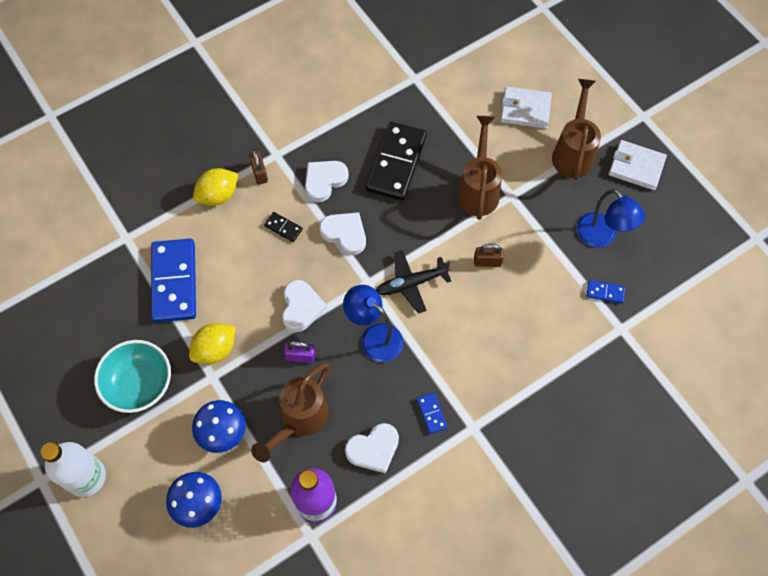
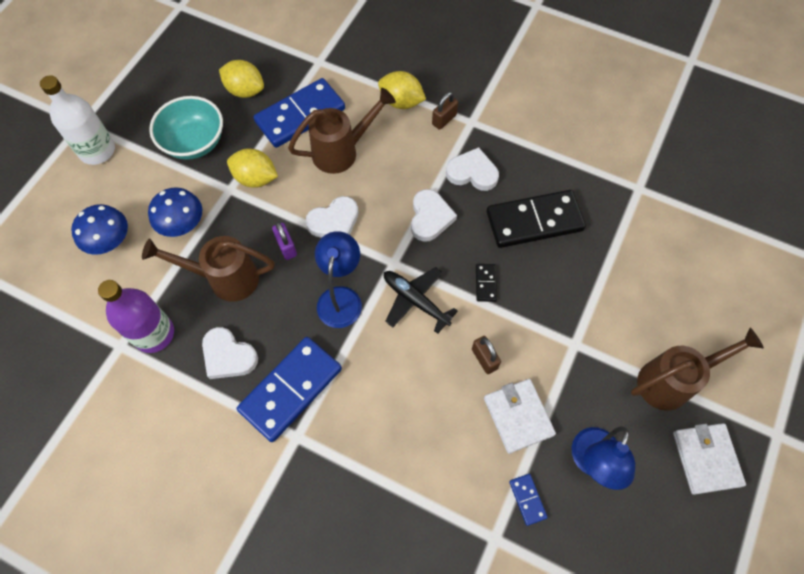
camera: 60 degrees right, 0 degrees up
(112, 315) = (245, 90): none -> yellow lemon
(283, 228) = (403, 166): black domino -> black domino (485, 283)
(431, 413) = (291, 390): blue domino -> blue domino, size x2.35
(478, 189) = (559, 309): brown watering can -> brown watering can (342, 151)
(525, 109) = (685, 307): white wallet -> white wallet (518, 416)

